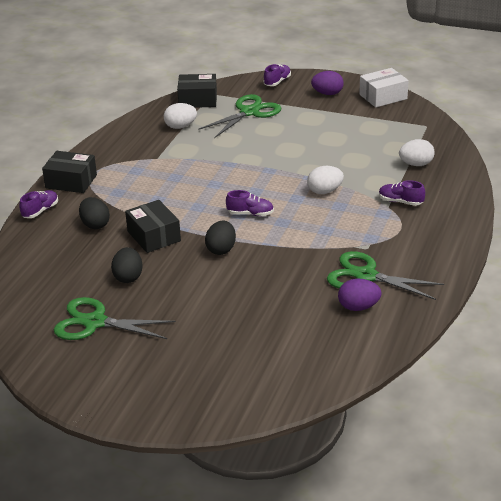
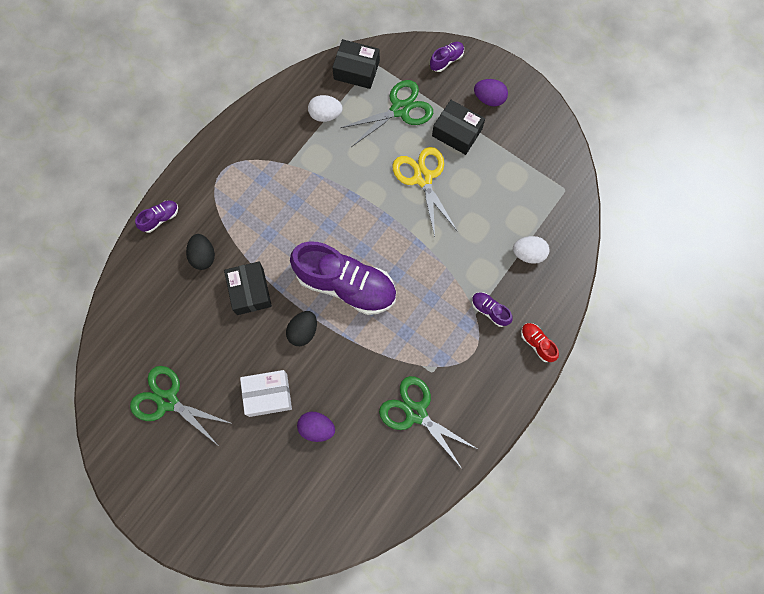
camera: 15 degrees right, 40 degrees up
(71, 181) = (199, 178): black box -> black box (457, 132)
(128, 277) = (211, 346): black egg -> none
(250, 214) = (346, 285): purple shoe -> purple shoe, size x2.38
(291, 143) = (423, 178): none -> yellow scissors
(325, 191) = (426, 270): white egg -> none
(358, 307) = (393, 454): purple egg -> purple egg (317, 428)
(383, 97) = (543, 122): white box -> white box (268, 395)
(458, 211) = (537, 343): none -> red shoe

